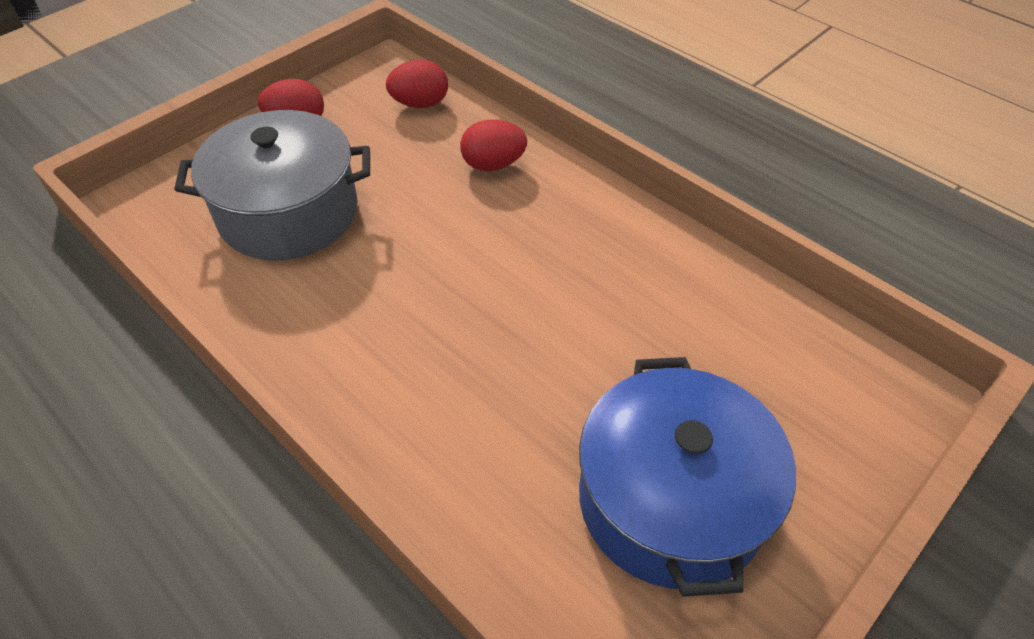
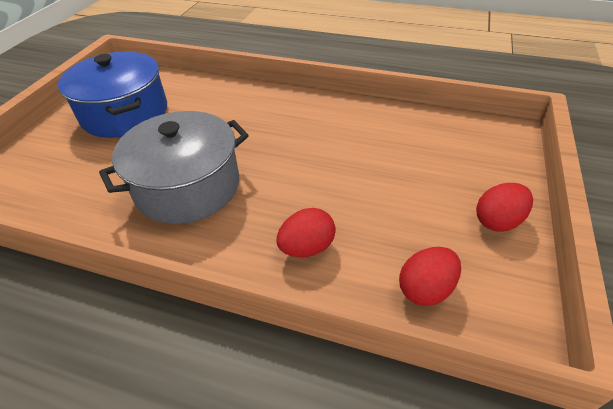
camera: 155 degrees right, 5 degrees down
(288, 212) = (413, 157): grey pot -> grey pot (188, 186)

